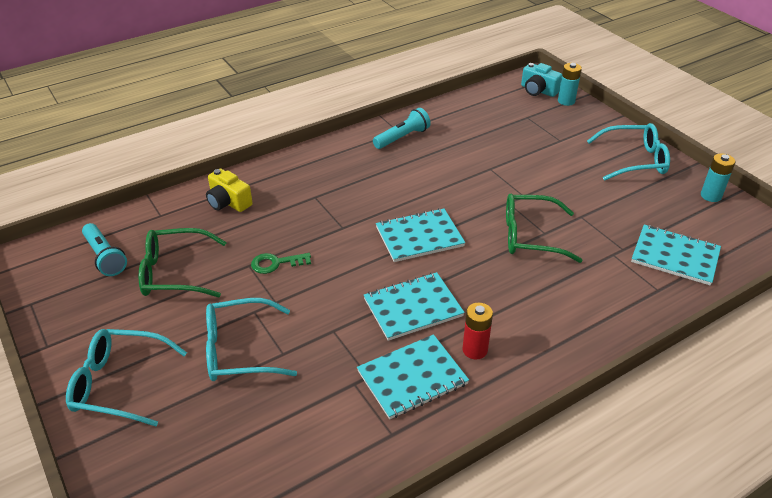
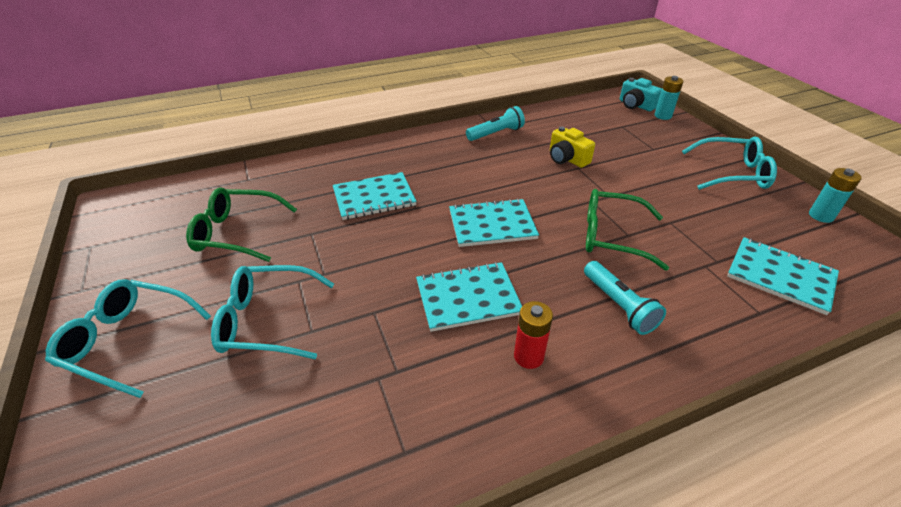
camera: 10 degrees right, 0 degrees up
(105, 257) = (180, 211): turquoise flashlight -> turquoise flashlight (619, 305)
(228, 202) = (314, 174): yellow camera -> yellow camera (567, 159)
(276, 263) = (338, 235): green key -> none
(412, 377) = (447, 381): turquoise notebook -> turquoise notebook (374, 197)

